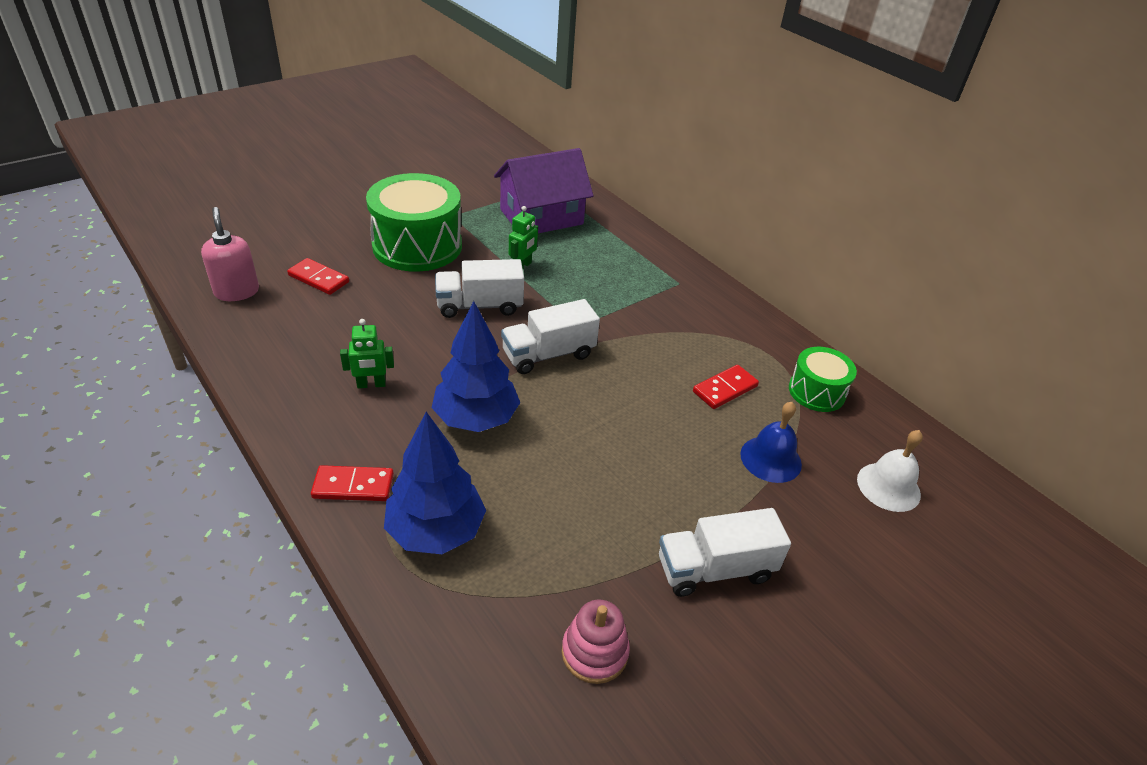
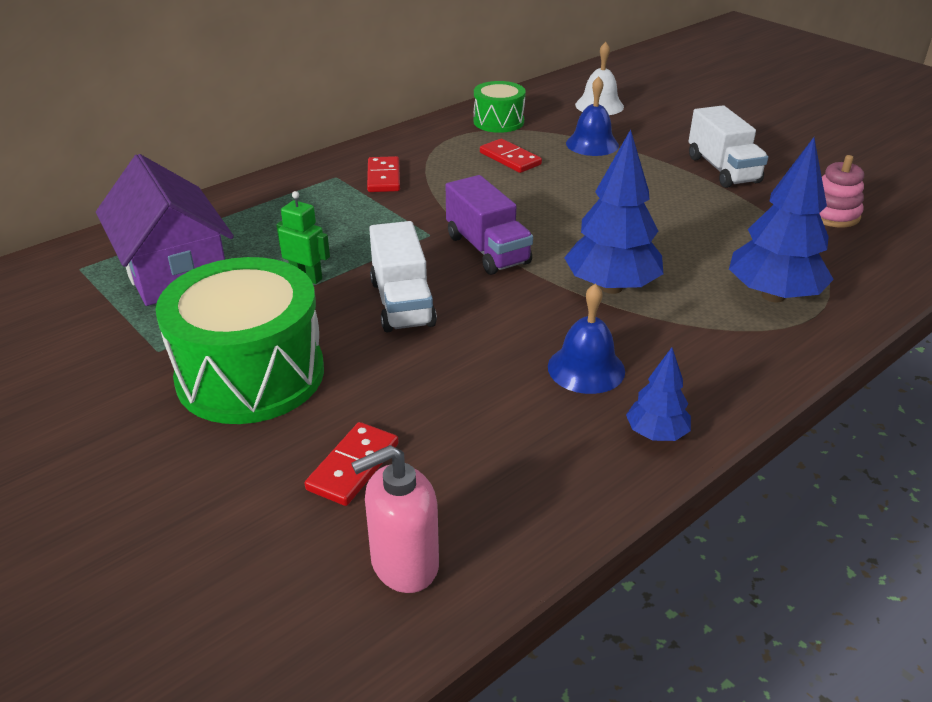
camera: 90 degrees left, 5 degrees down
(286, 406) = (656, 434): none -> blue tree
(353, 486) = (750, 354): red domino -> red domino (383, 177)
(371, 384) = (586, 368): green robot -> blue bell
(548, 354) = (487, 249): white truck -> purple truck

